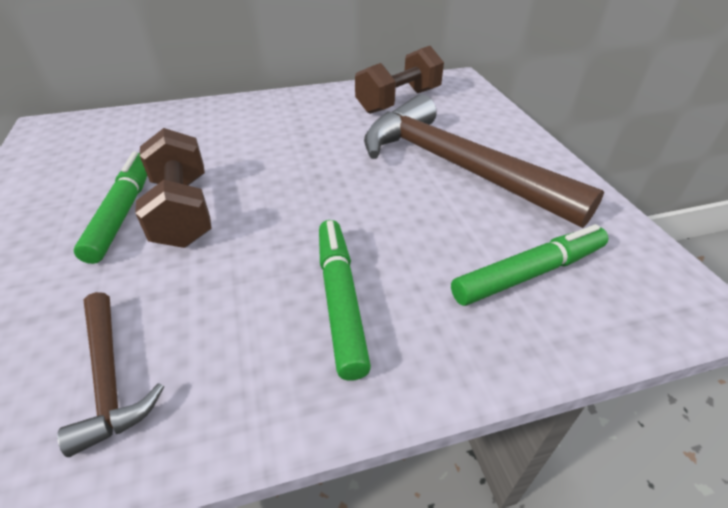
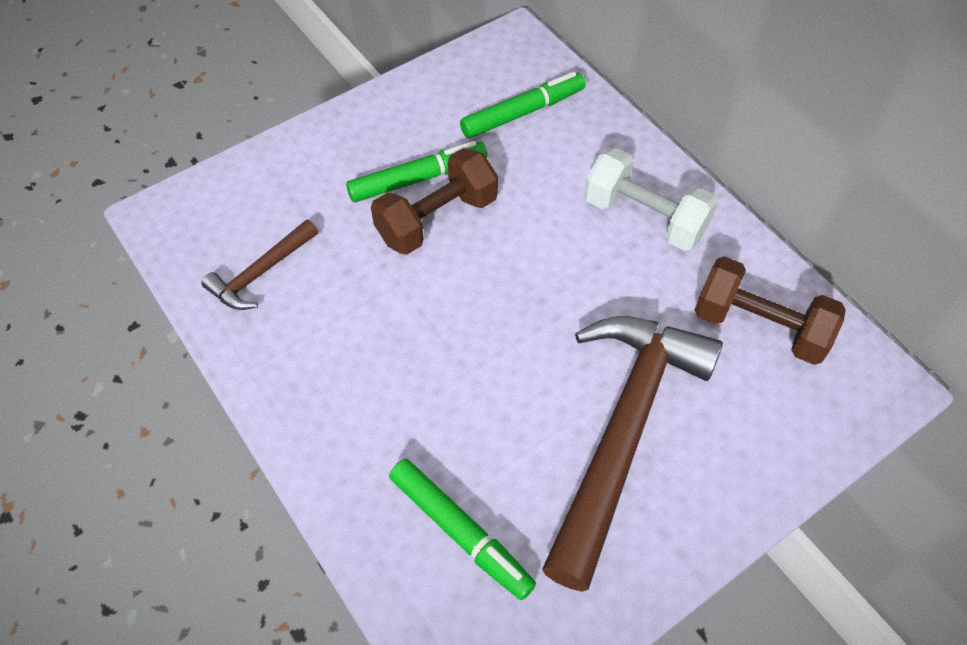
camera: 70 degrees right, 15 degrees up
(282, 116) = (644, 217): none -> white dumbbell
(340, 299) = (373, 383): green marker -> green marker (523, 112)

